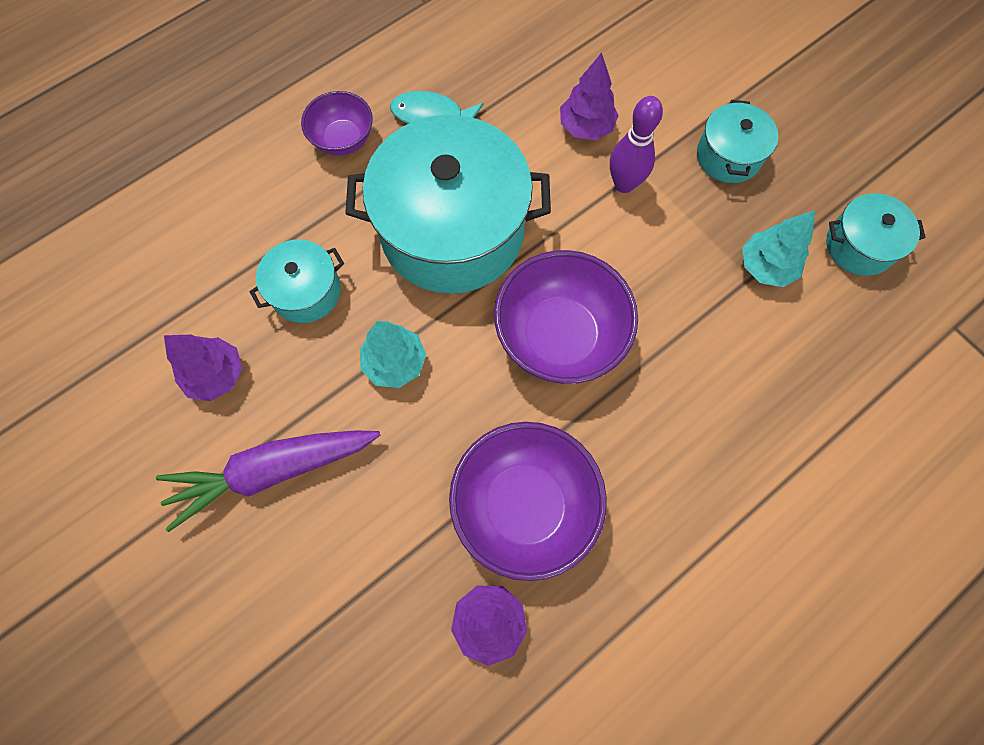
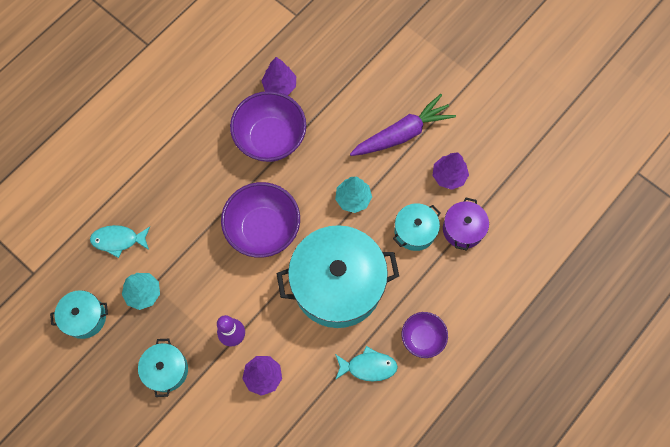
camera: 170 degrees right, 0 degrees up
(226, 281) = (463, 229): none -> purple pot
(812, 359) = (118, 240): none -> turquoise fish

